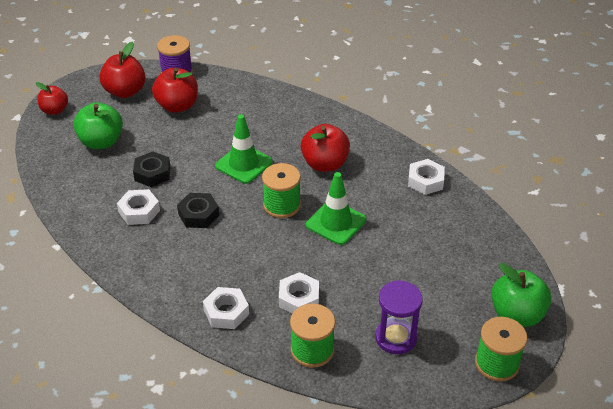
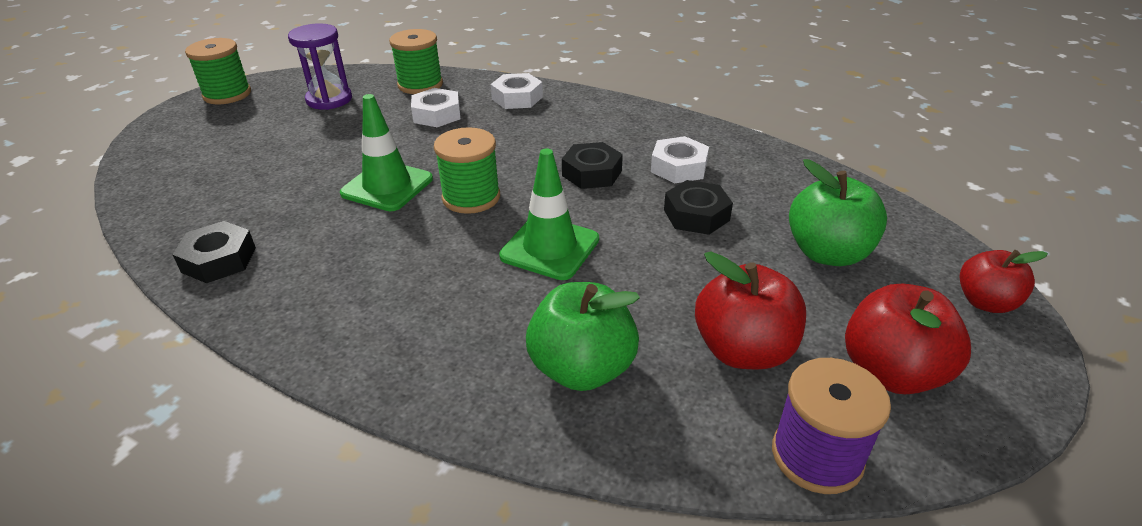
camera: 170 degrees right, 5 degrees down
(325, 164) = (401, 266): red apple -> none
(425, 181) = (219, 260): white nut -> black nut
(516, 314) = (178, 128): green apple -> green apple (582, 368)

